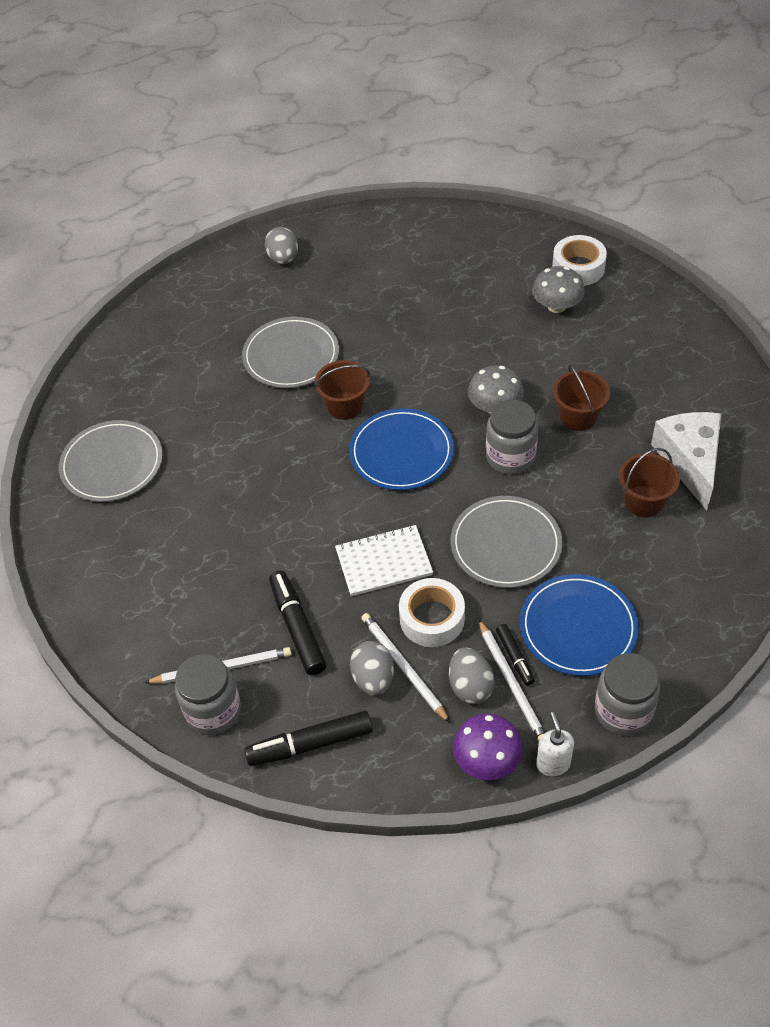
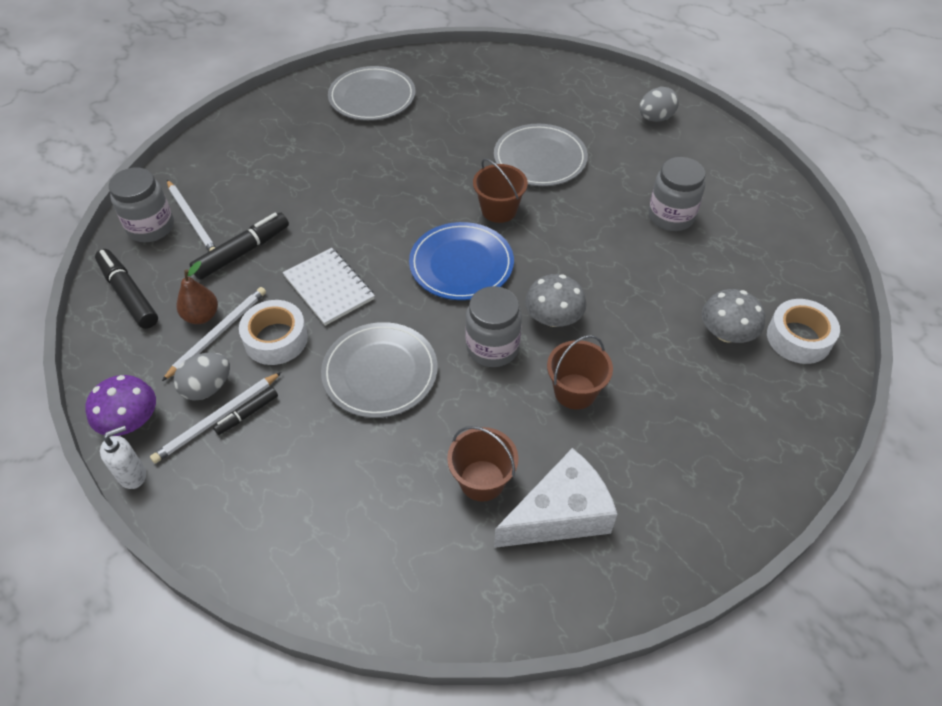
camera: 65 degrees right, 0 degrees up
(373, 678) = (201, 316): grey egg -> brown pear
(578, 627) = (296, 458): blue plate -> none
(623, 711) = (203, 522): grey jar -> grey jar (671, 216)

